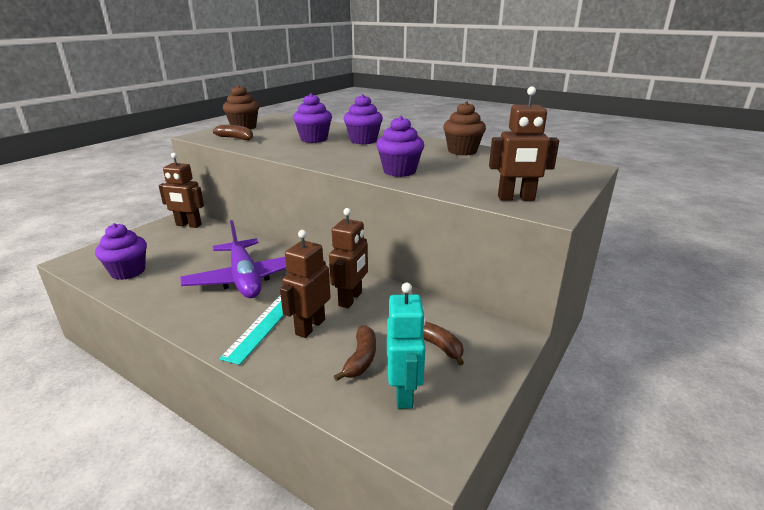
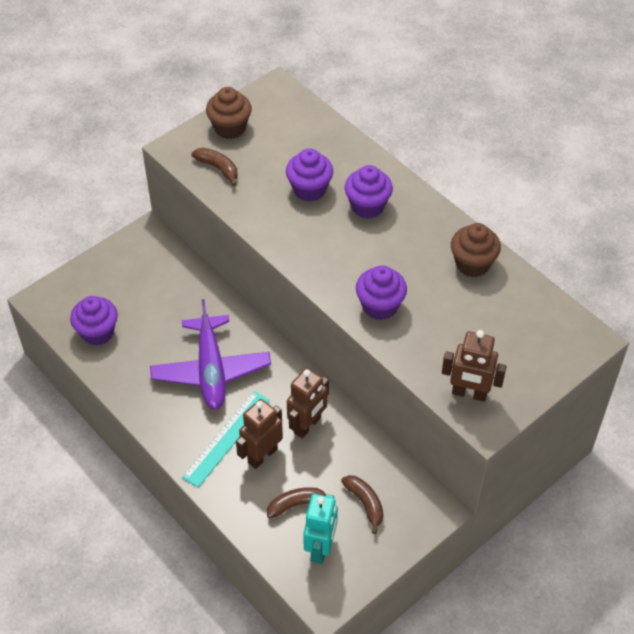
camera: 15 degrees right, 25 degrees up
(188, 225) = (155, 252): brown robot -> none
(361, 359) = (297, 504): brown banana -> brown banana turned 135 degrees counterclockwise

